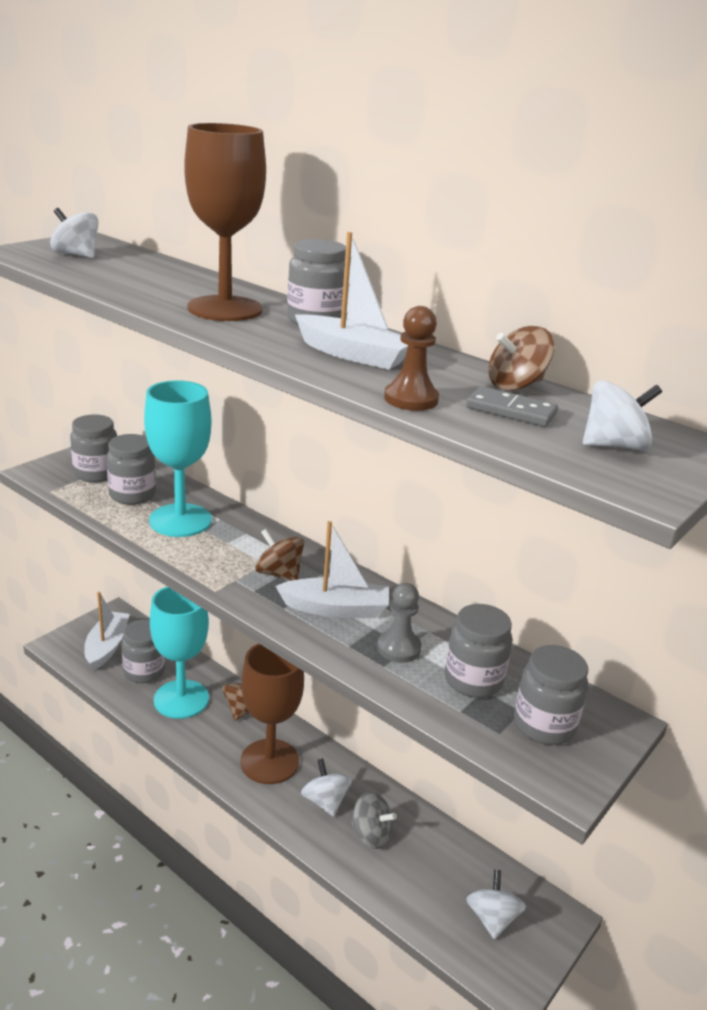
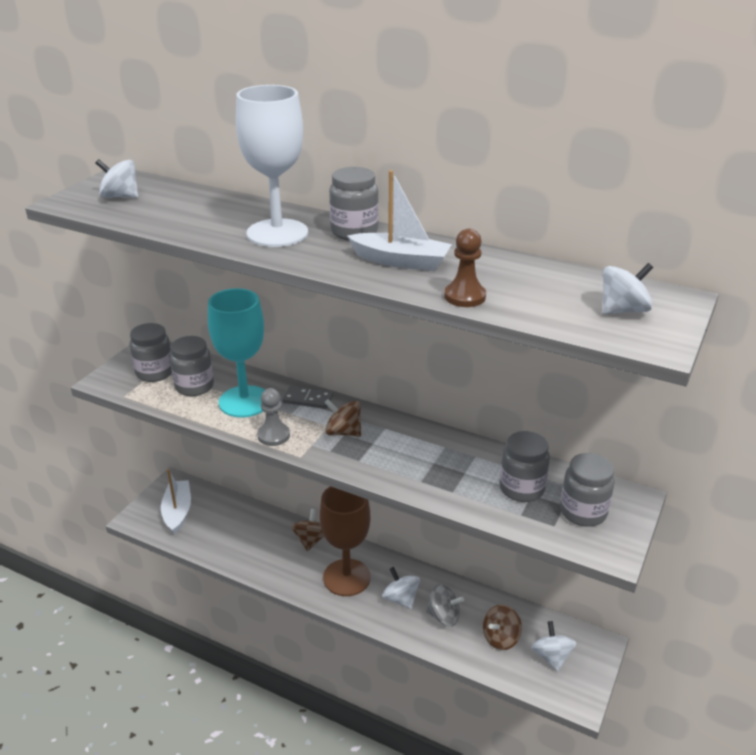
camera: 10 degrees left, 5 degrees up
(144, 671) = (217, 526): grey jar -> none
(181, 699) = (257, 543): turquoise goblet -> none
(225, 309) = (277, 233): brown goblet -> white goblet
(335, 608) = (398, 452): white boat -> none
(399, 648) = (458, 474): grey pawn -> grey pawn (273, 435)
(511, 411) = (539, 293): grey domino -> grey domino (307, 399)
(516, 385) = (532, 268): brown spinning top -> brown spinning top (500, 638)

